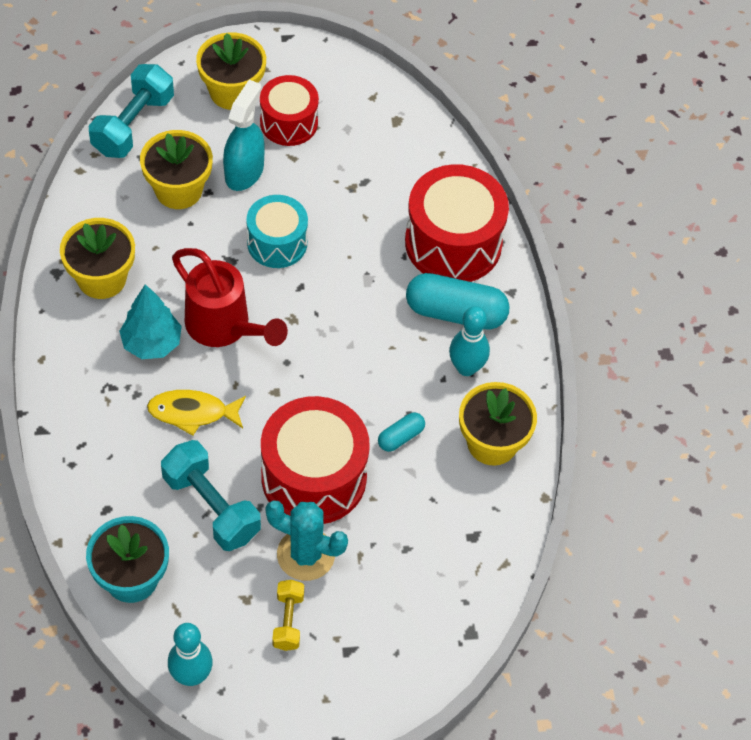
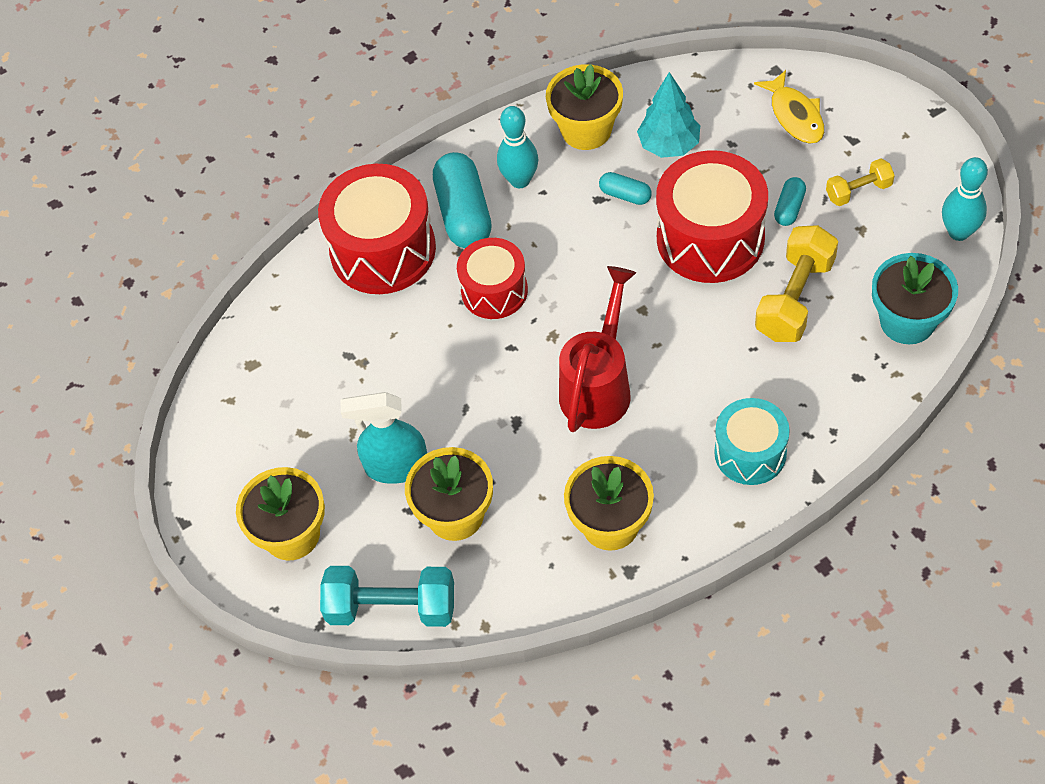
camera: 105 degrees left, 0 degrees up
(152, 343) = (657, 437): turquoise tree -> turquoise tree (669, 145)
(192, 412) = (710, 363): yellow fish -> yellow fish (795, 115)
(211, 506) = (795, 298): turquoise dumbbell -> yellow dumbbell
(277, 243) = (470, 392): turquoise drum -> turquoise drum (750, 453)
(289, 122) = (307, 459): red drum -> red drum (494, 291)
(306, 555) = (789, 208): turquoise cactus -> turquoise capsule

